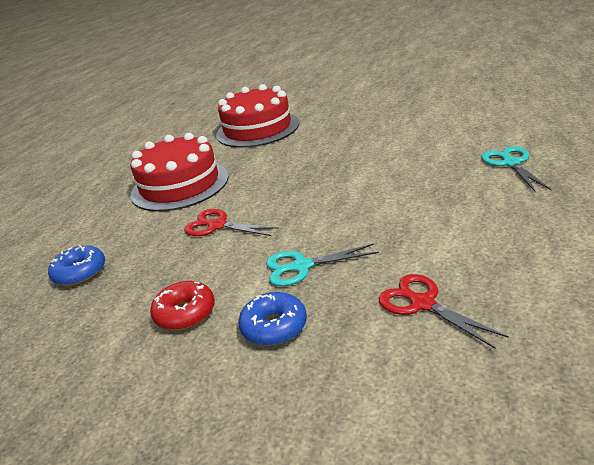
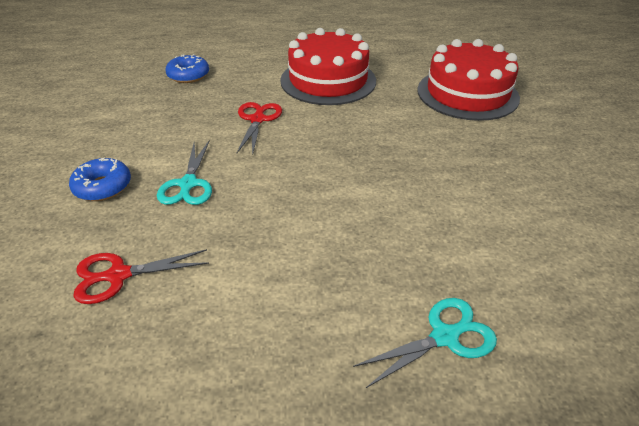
camera: 65 degrees right, 10 degrees up
(185, 313) = (129, 137): red donut -> none
(302, 266) = (188, 184): turquoise scissors -> turquoise scissors turned 150 degrees counterclockwise
(422, 303) = (118, 275): red scissors -> red scissors turned 135 degrees counterclockwise

